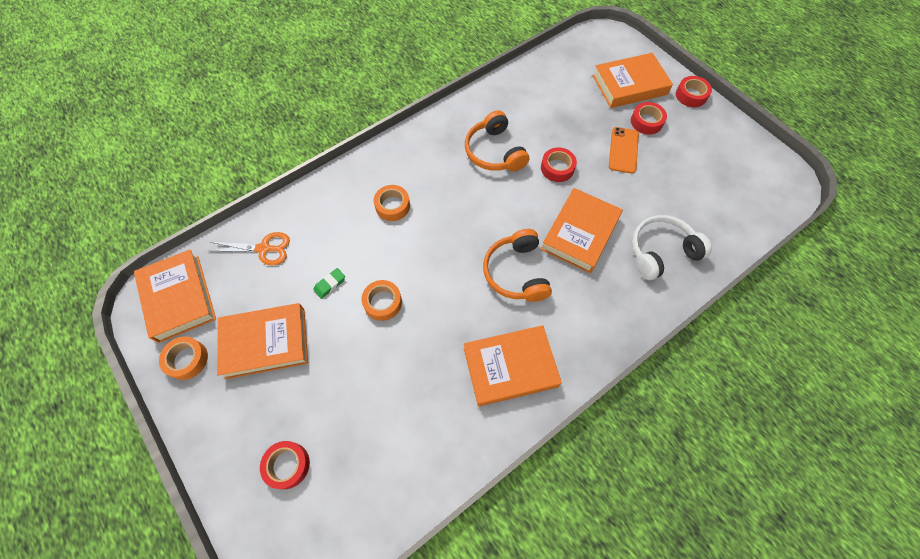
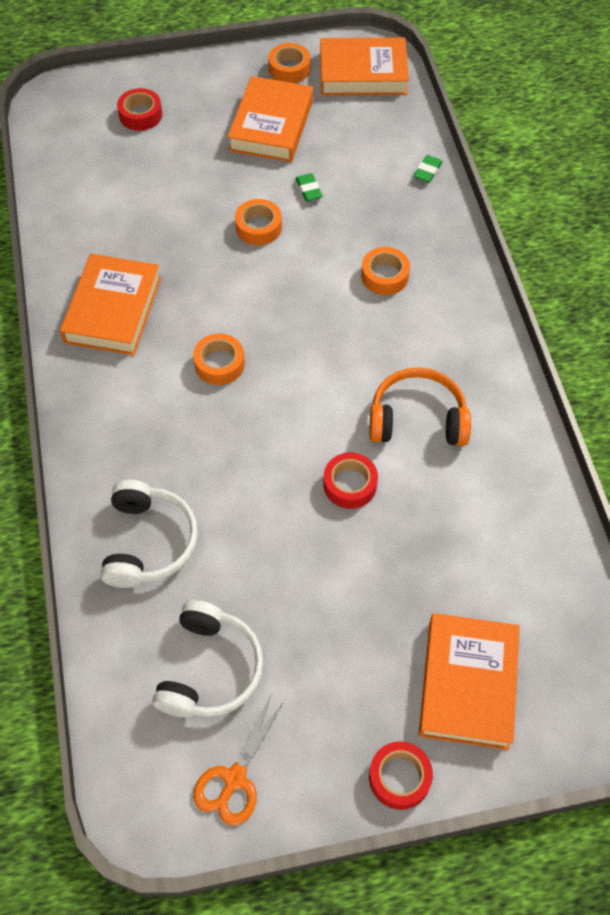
camera: 115 degrees right, 5 degrees down
(264, 249) = (387, 147): orange scissors -> orange scissors (234, 778)
(281, 214) = (427, 171): none -> green eraser
(516, 272) = (219, 364): orange headphones -> orange tape
(580, 233) = (231, 459): orange book -> none
(623, 150) = (337, 592): orange phone -> none
(646, 122) = (376, 662): red tape -> none
(704, 188) = (210, 669): none -> white headphones

